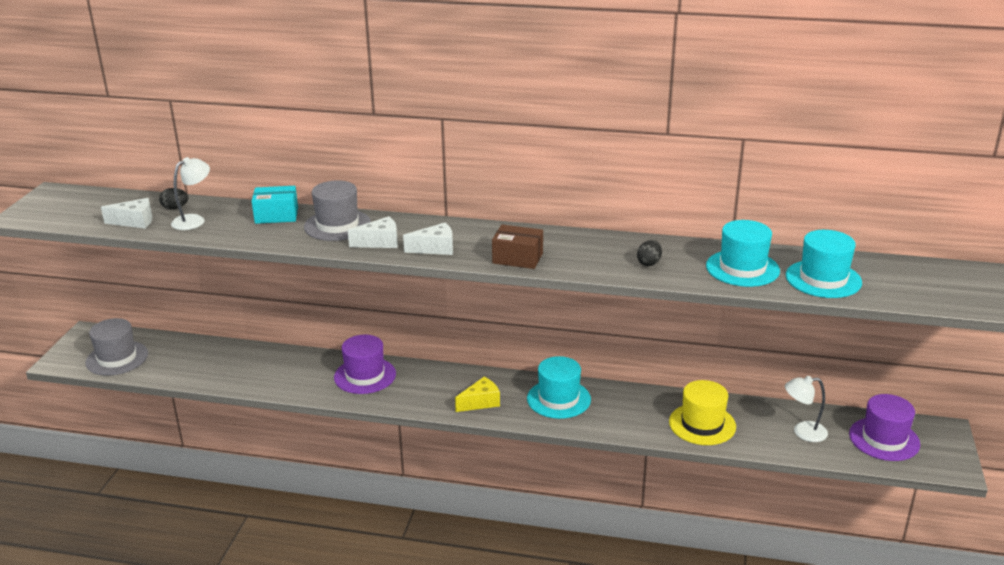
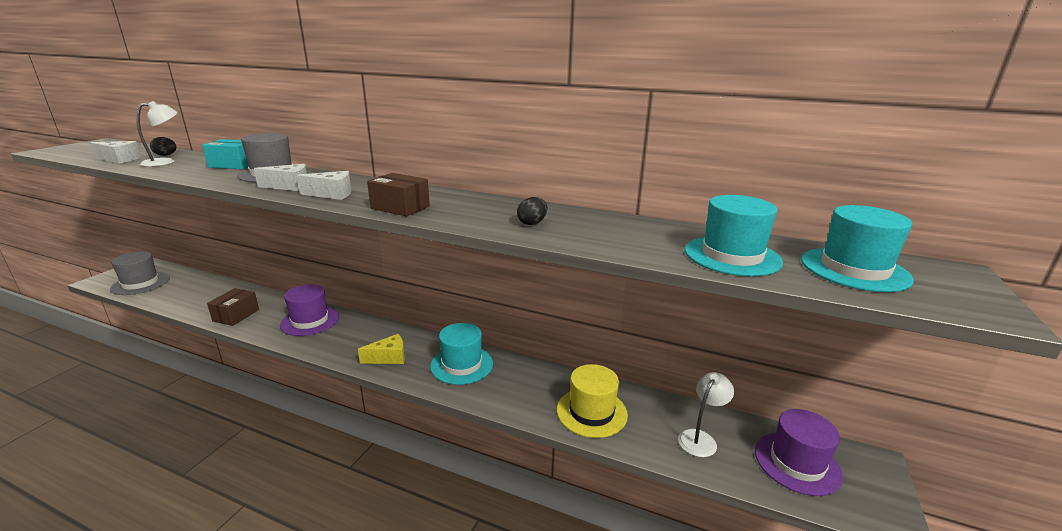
camera: 10 degrees right, 5 degrees down
(275, 380) = (236, 315): none -> brown box
(742, 268) = (635, 237): turquoise hat -> turquoise hat (854, 269)
(803, 432) = (700, 438): white lamp -> white lamp turned 120 degrees clockwise

